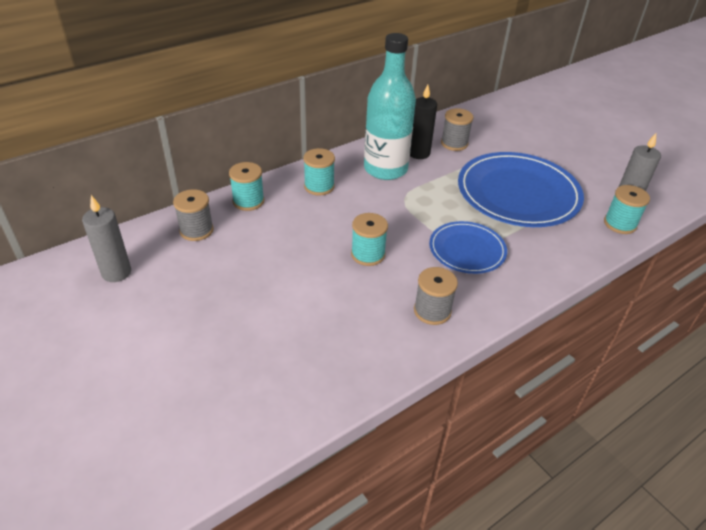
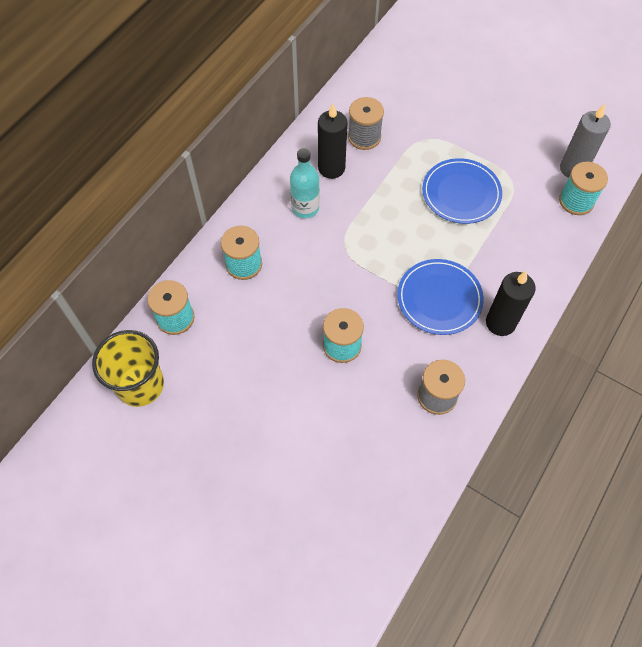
camera: 20 degrees left, 20 degrees up
(116, 272) = (86, 480): grey candle -> none
(196, 230) = (140, 385): grey spool -> yellow cup
(385, 169) = (305, 208): turquoise bottle -> turquoise bottle, size x0.52
(514, 281) = (500, 323): none -> black candle
(518, 193) = (461, 193): blue plate -> blue plate, size x0.56

